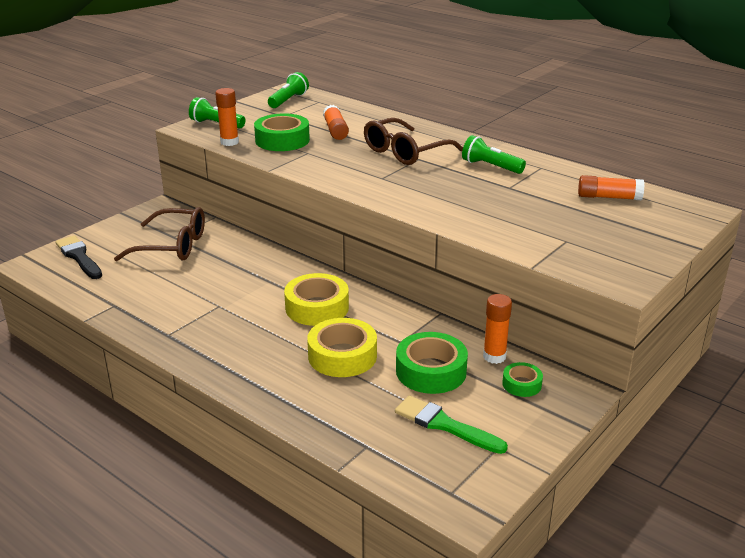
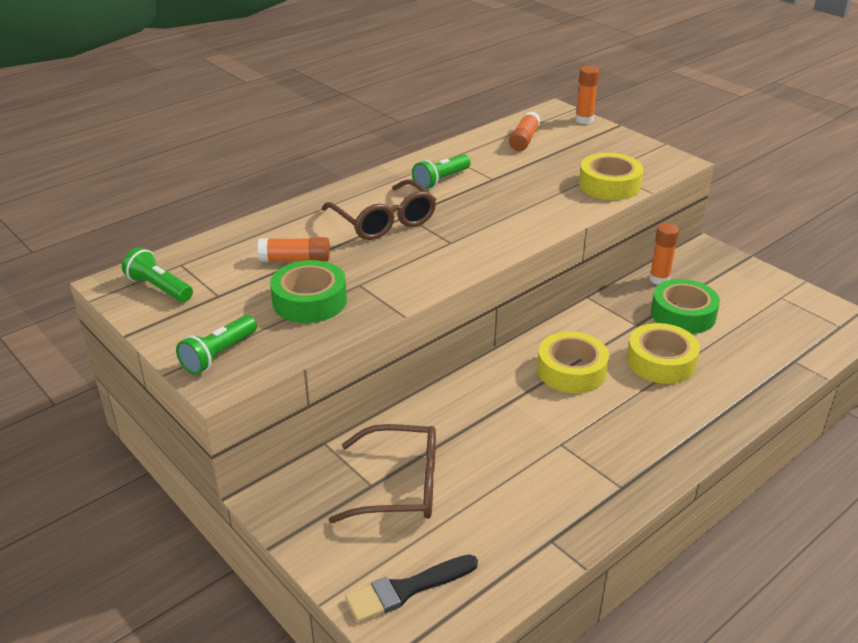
camera: 80 degrees left, 5 degrees up
(172, 246) = (400, 486): brown glasses -> brown glasses turned 75 degrees clockwise
(229, 142) = (296, 344): orange glue stick -> orange glue stick (584, 120)
(444, 425) = (758, 317): green brush -> none
(521, 384) = (698, 273): green tape -> none
(534, 243) = (609, 185): none -> yellow tape

